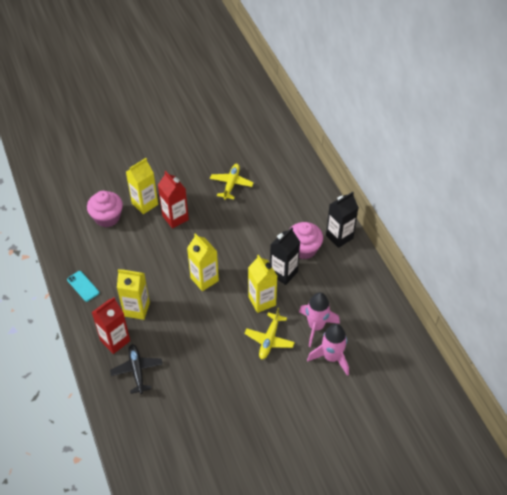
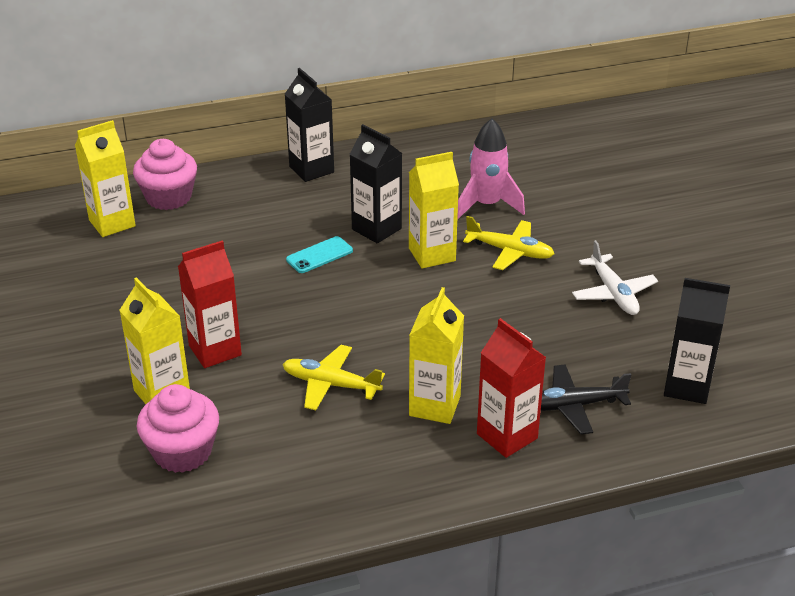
camera: 85 degrees left, 15 degrees down
(83, 286) = (367, 488): turquoise phone -> turquoise phone (319, 255)
(152, 427) = (686, 386): none -> black carton
(204, 279) = (375, 317): yellow carton -> yellow carton (112, 223)
(231, 184) = (151, 275): yellow plane -> yellow plane (330, 384)
(234, 393) = (613, 293): none -> white plane
(303, 249) = (328, 205): pink cupcake -> pink cupcake (169, 197)
(331, 357) = (543, 196): pink rocket -> none

